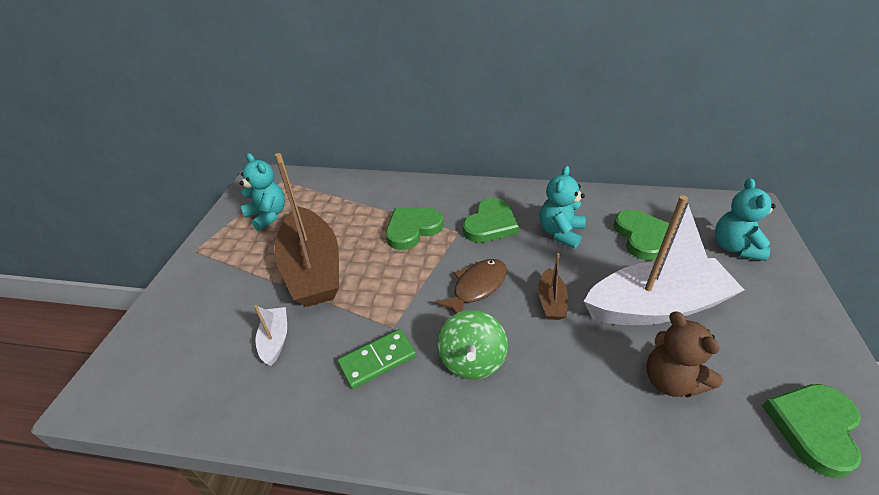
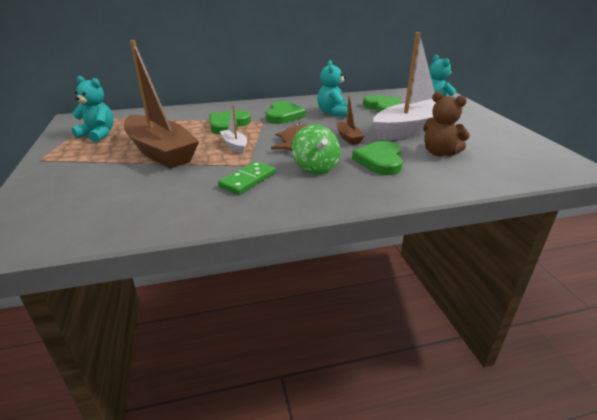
camera: 25 degrees left, 10 degrees down
(275, 340) = (155, 187): white boat -> white boat (234, 145)
(813, 427) = (519, 154): green heart -> green heart (380, 161)

